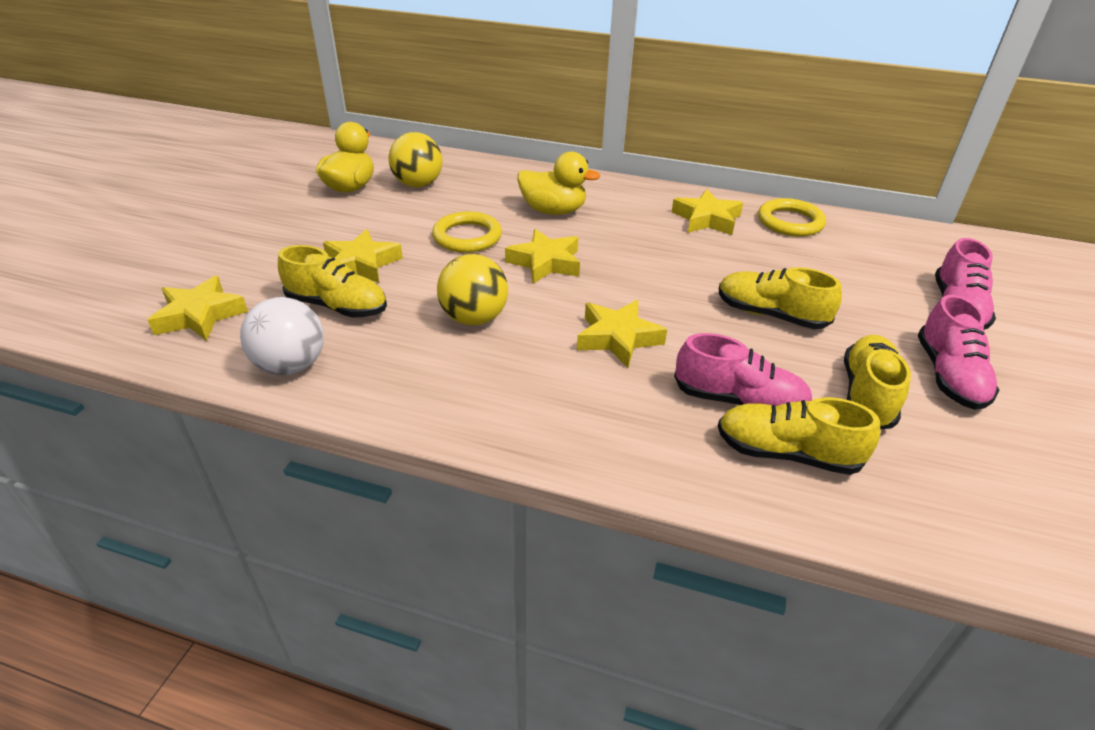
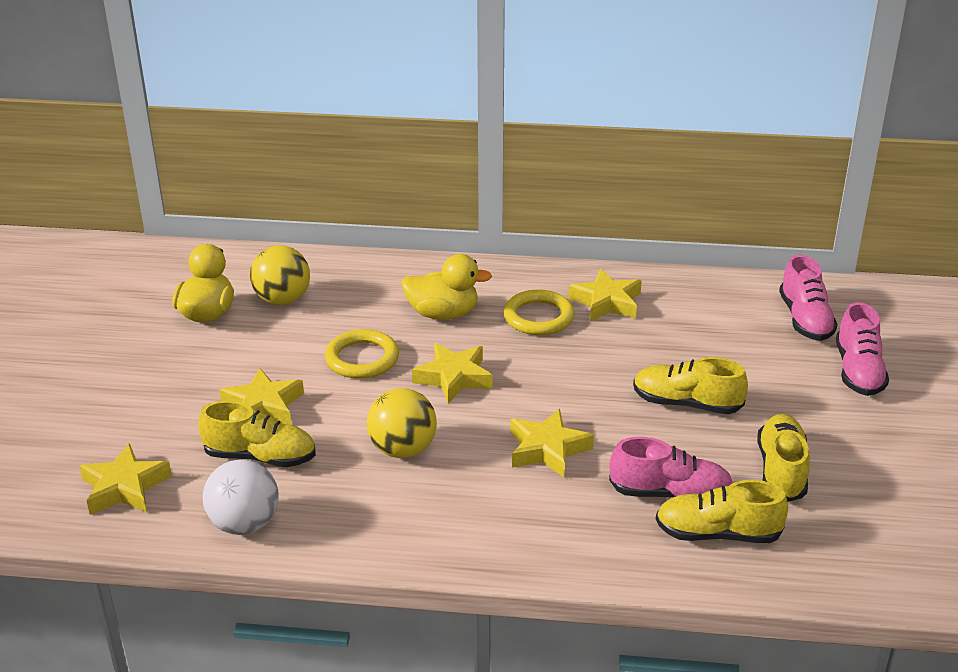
camera: 10 degrees left, 5 degrees down
(790, 222) = (692, 294): yellow ring -> yellow ring (538, 317)
(949, 376) = (851, 441): pink shoe -> pink shoe (805, 320)

